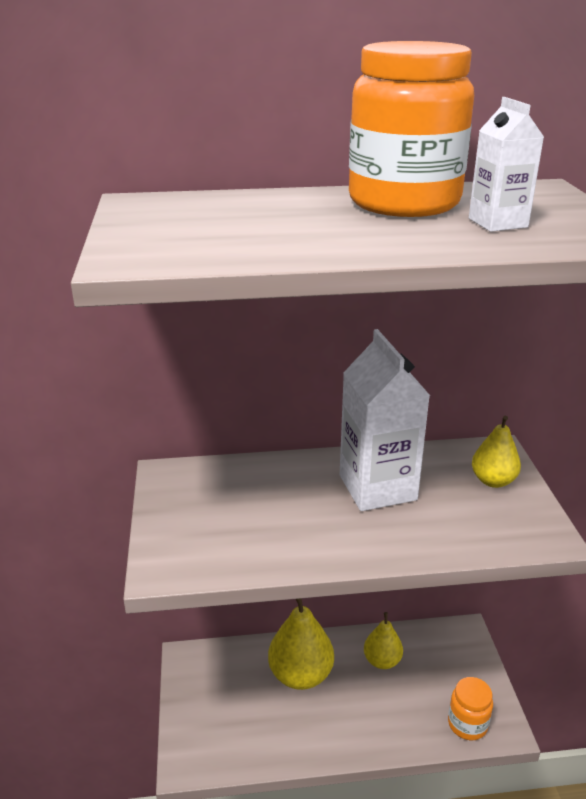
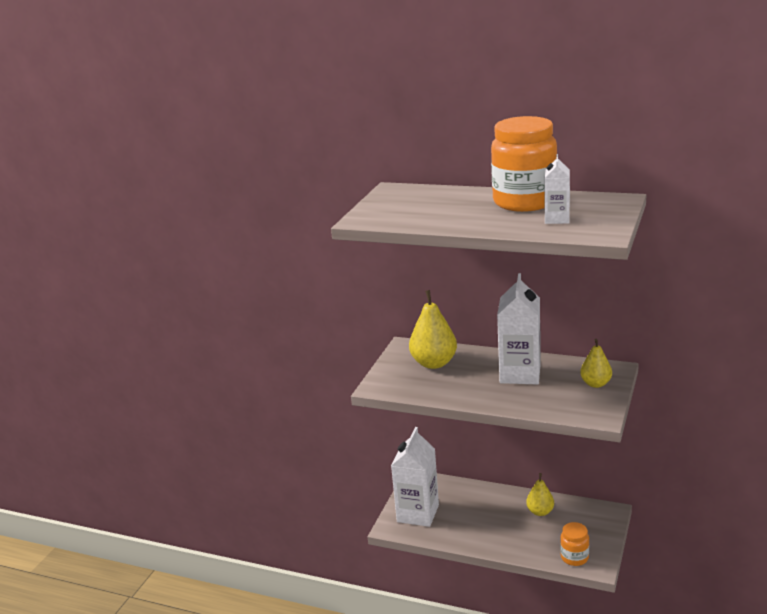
camera: 30 degrees right, 5 degrees down
(217, 720) = (418, 513): none -> white carton
(301, 675) = (482, 505): yellow pear -> yellow pear (434, 363)

